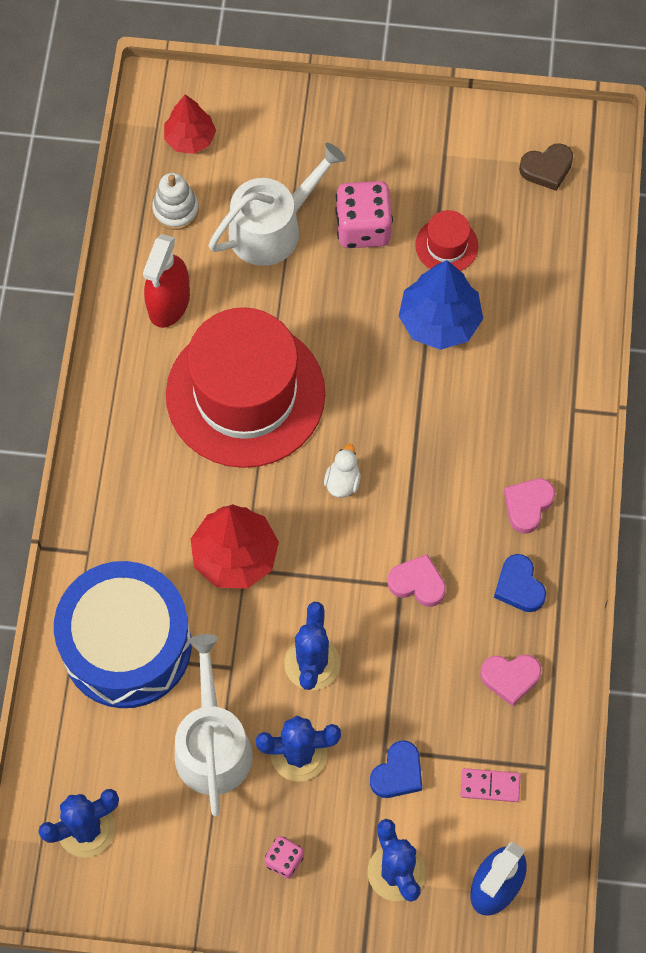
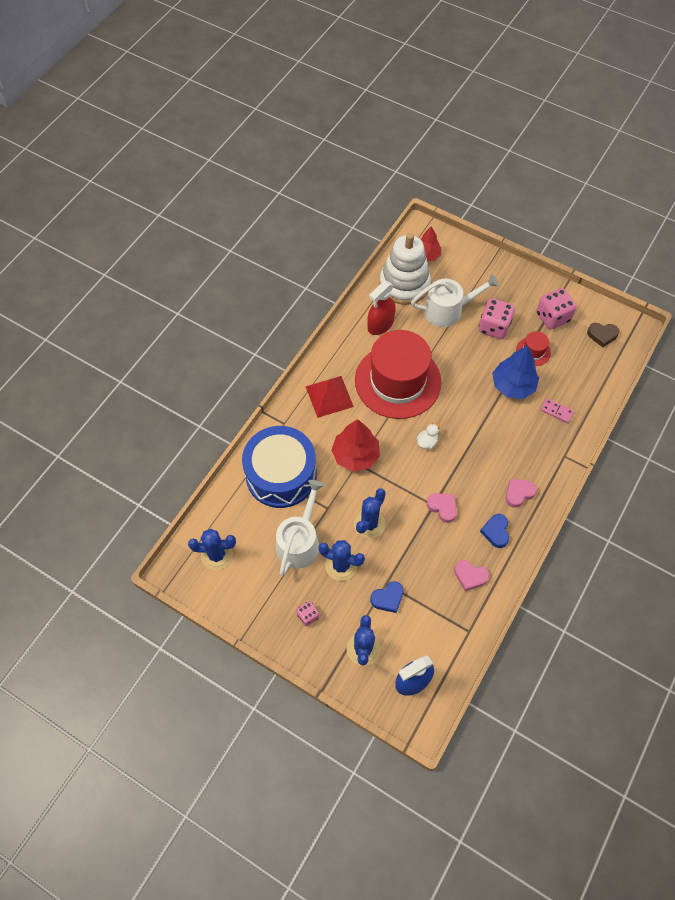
camera: 25 degrees right, 5 degrees down
(142, 471) = (329, 396): none -> red pyramid
(176, 210) = (404, 284): white stacking toy -> white stacking toy, size x2.08
(453, 169) = (552, 317): none -> pink dice
(490, 785) = (434, 627): pink domino -> pink domino (556, 411)

